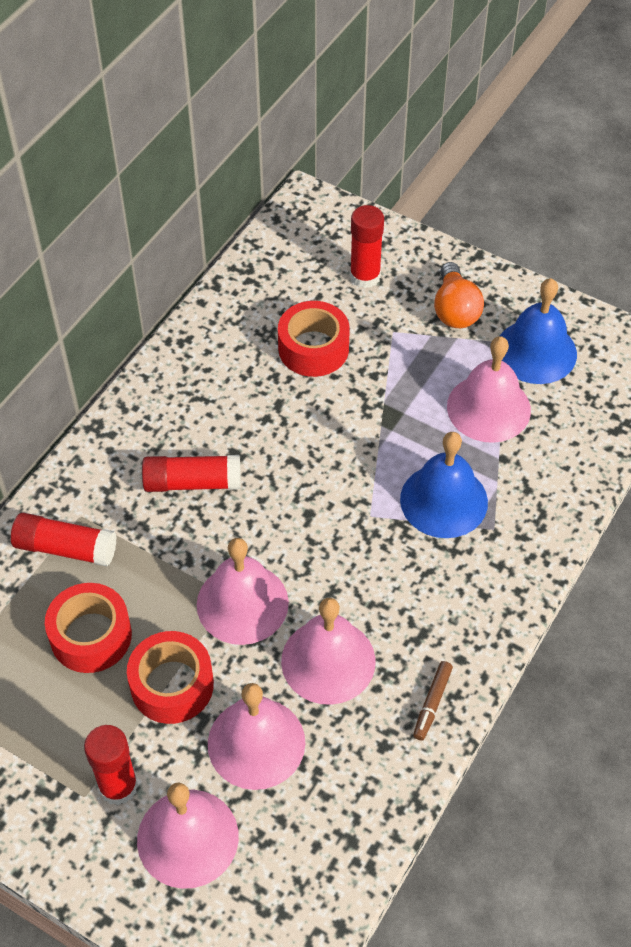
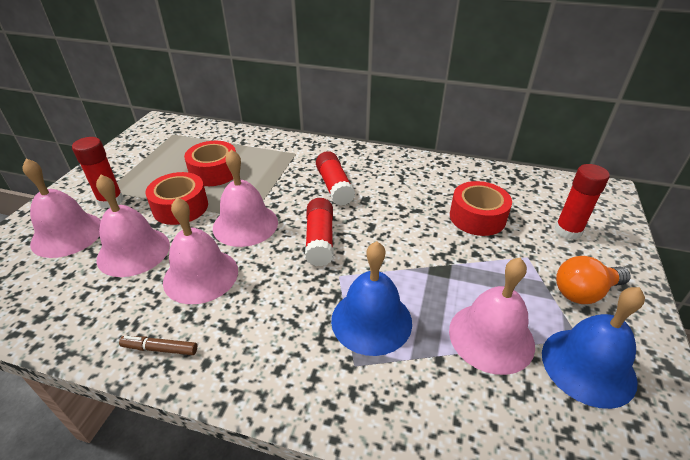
camera: 75 degrees right, 15 degrees down
(65, 548) = (272, 153): red glue stick -> red glue stick (320, 240)

